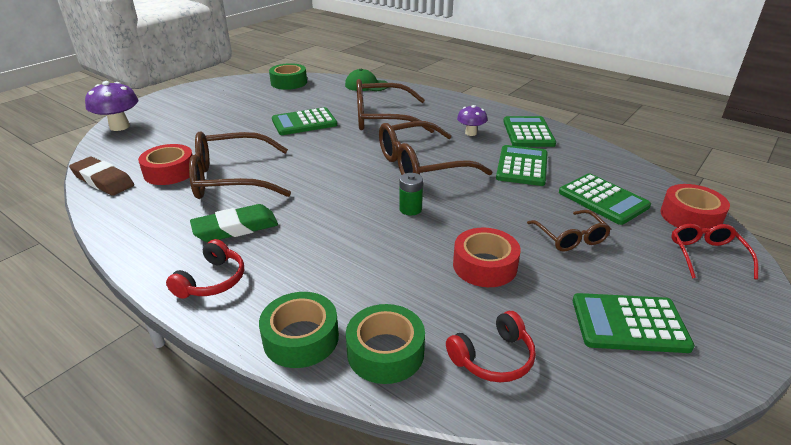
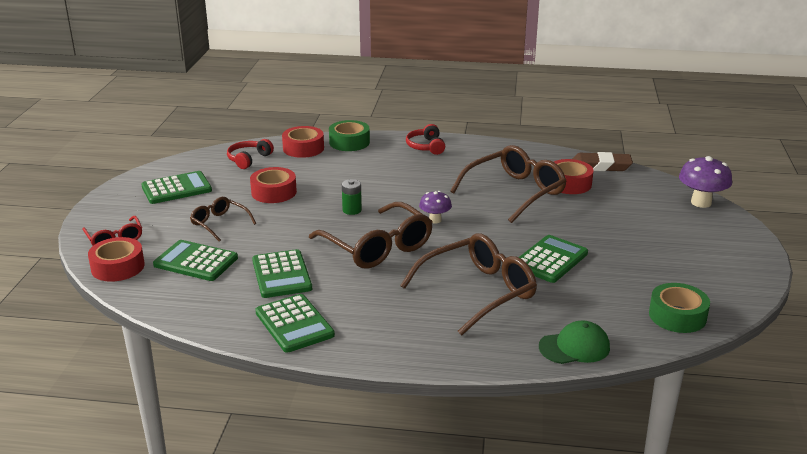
camera: 150 degrees right, 5 degrees down
(235, 228) = (455, 168): green eraser -> none
(385, 352) = (303, 148): green tape -> red tape
(421, 165) = (378, 247): brown glasses -> brown glasses turned 105 degrees clockwise
(471, 133) = (360, 302): purple mushroom -> purple mushroom (435, 220)

